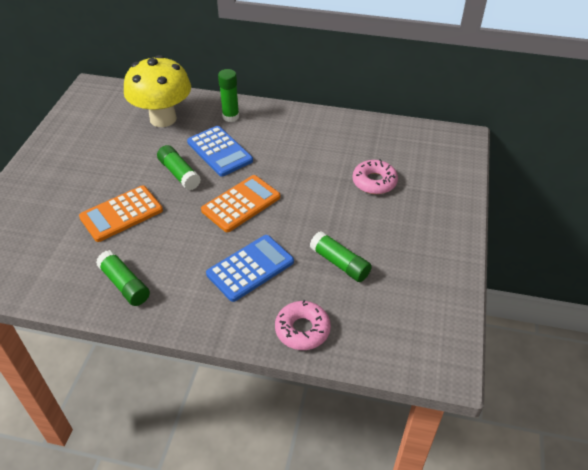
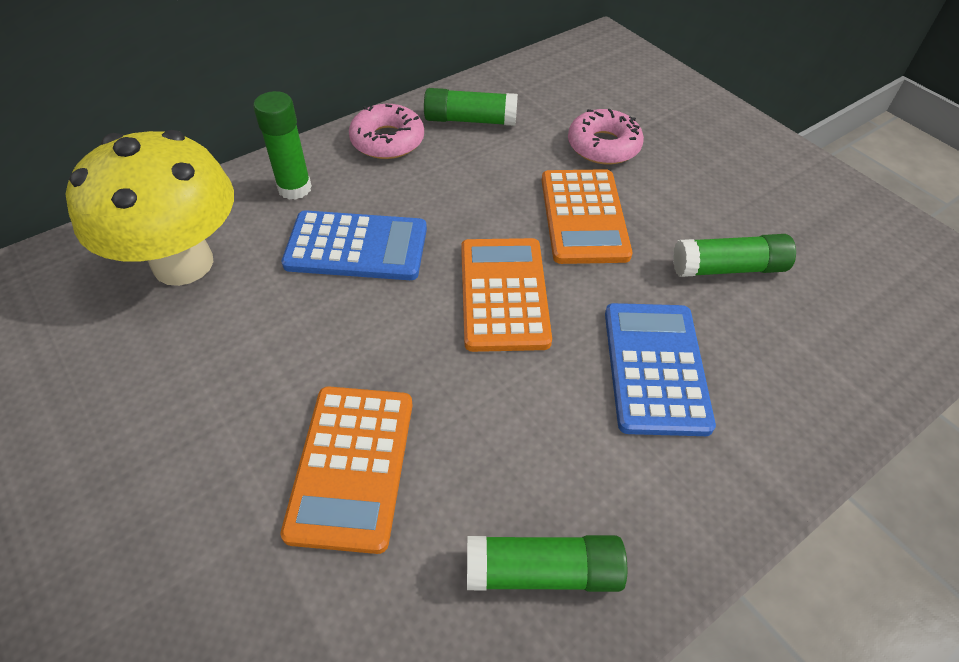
camera: 50 degrees left, 5 degrees up
(179, 174) = (347, 324): green glue stick -> green glue stick (470, 120)
(302, 330) = (831, 385): pink donut -> pink donut (387, 140)
(316, 201) = (583, 217): none -> orange calculator

